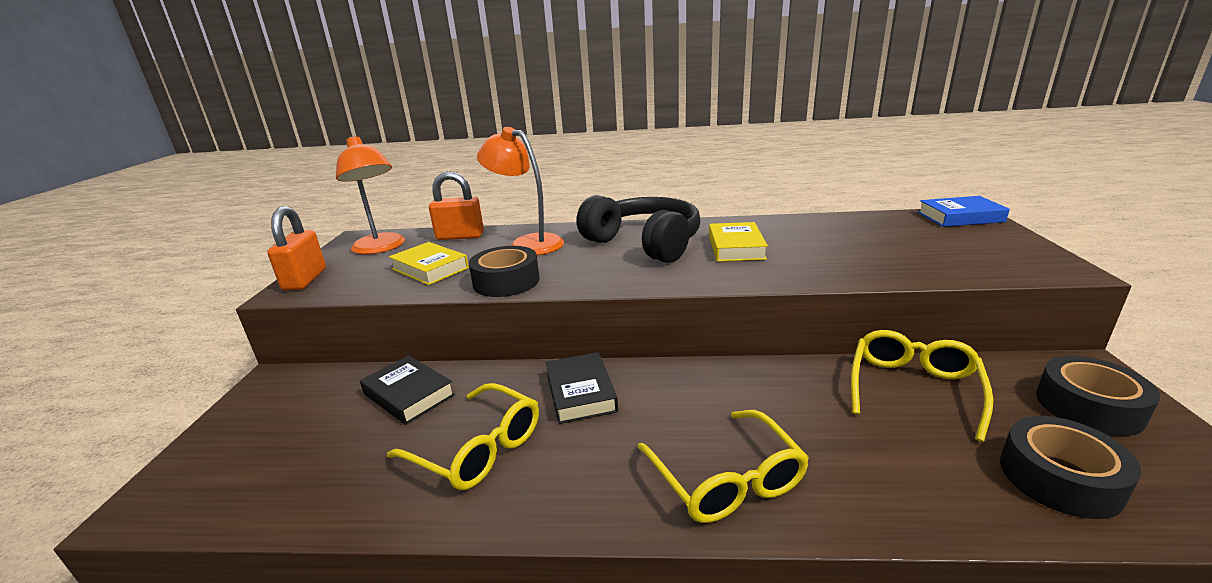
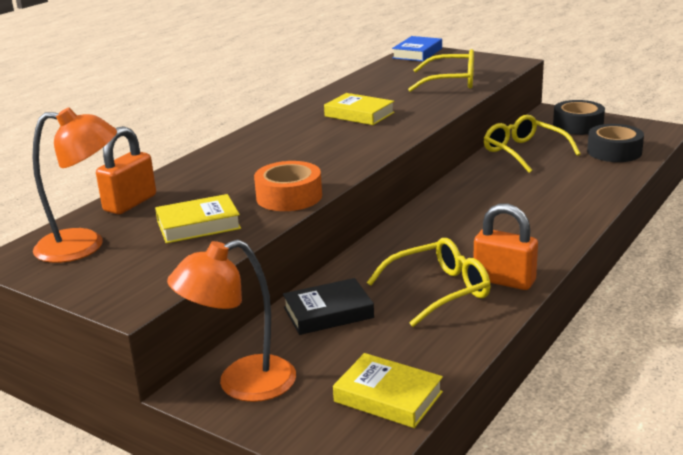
camera: 60 degrees left, 0 degrees up
(245, 491) = (388, 397): none -> yellow book
(305, 280) = (110, 292): orange padlock -> orange padlock (504, 280)
(506, 281) = (289, 197): black tape -> orange tape
(528, 243) = (214, 177): orange lamp -> orange lamp (241, 384)
(580, 392) = (414, 243): black book -> none
(644, 243) = (298, 137): black headphones -> none
(727, 480) = (548, 220): yellow glasses -> yellow glasses (452, 82)

